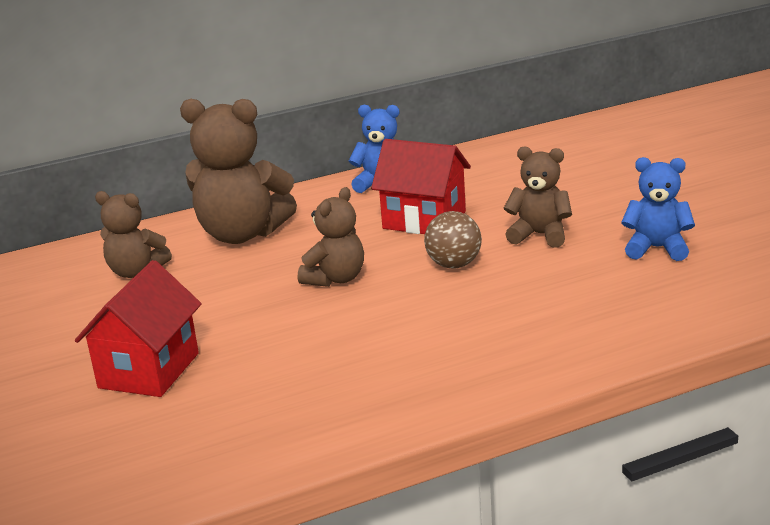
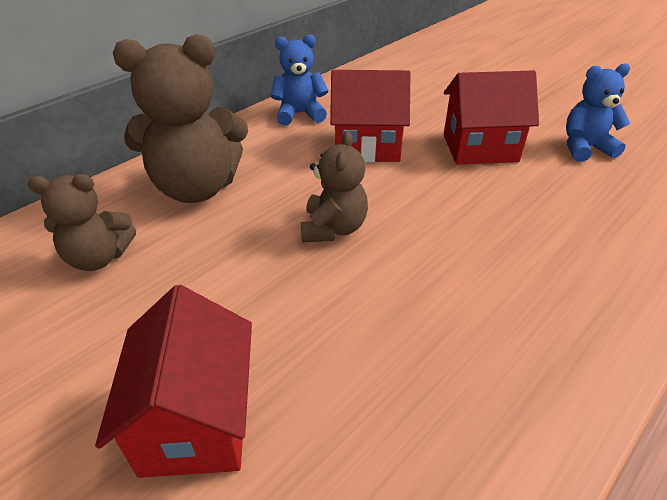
camera: 25 degrees left, 15 degrees up
(454, 265) = (434, 192): brown ball -> none
(539, 235) = (480, 148): brown teddy bear -> red house

